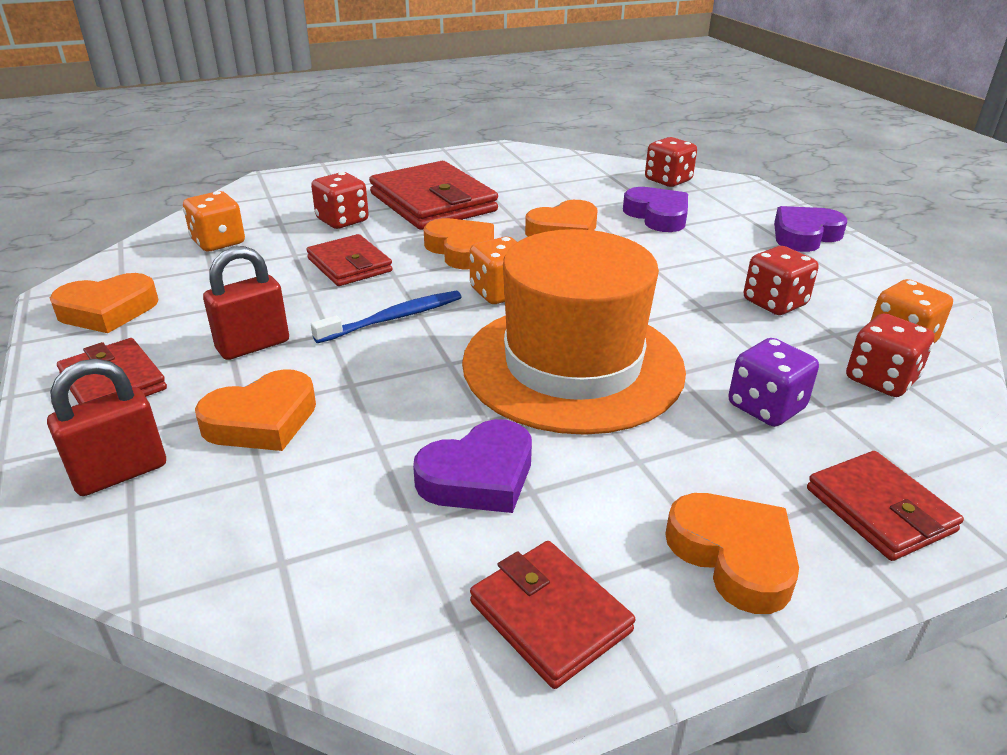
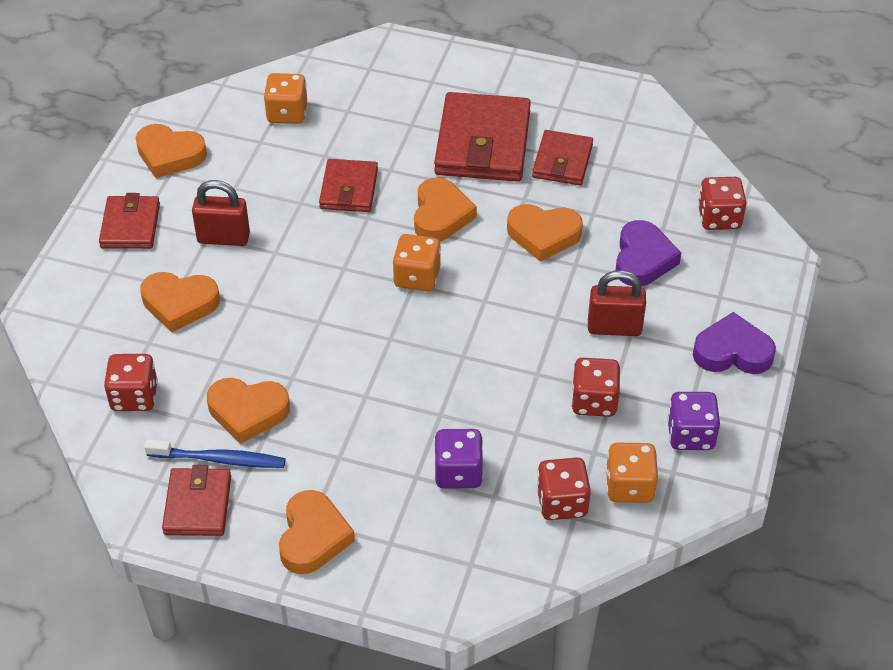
camera: 40 degrees right, 15 degrees up
(120, 473) = (89, 299): red padlock -> red padlock (614, 327)
(342, 220) = (393, 131): red dice -> red dice (134, 397)
(394, 318) = (325, 262): blue toothbrush -> blue toothbrush (219, 459)
(479, 476) = (248, 412): purple heart -> orange heart
(572, 365) = (386, 369): orange hat -> none
(872, 289) = (690, 435): none -> purple dice
(879, 510) = (421, 568): red wallet -> red wallet (562, 161)

